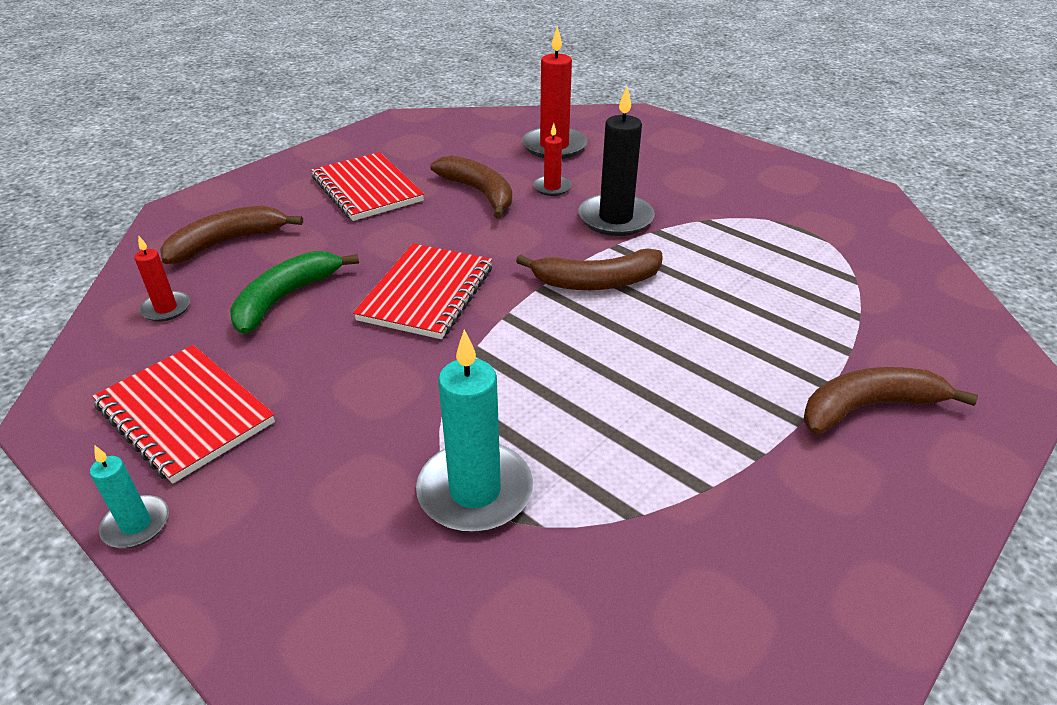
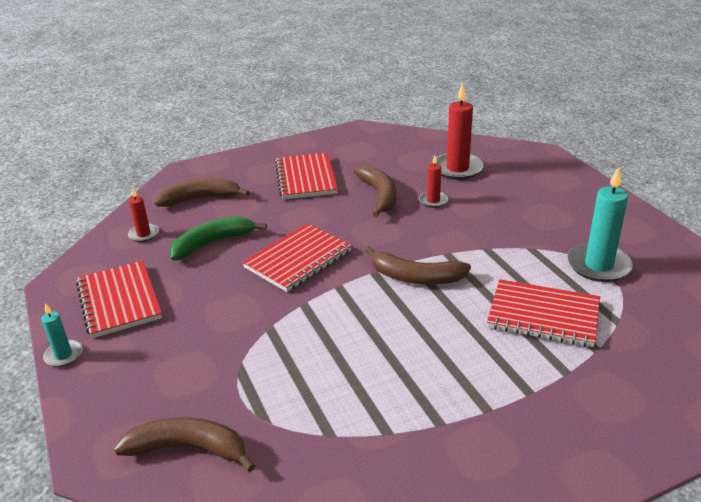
camera: 25 degrees right, 5 degrees down
(475, 491) = (246, 391): turquoise candle -> turquoise candle (598, 265)
(615, 218) = (463, 233): black candle -> none
(775, 292) = (543, 315): none -> red notebook
(867, 407) = (546, 415): brown banana -> brown banana (188, 448)

